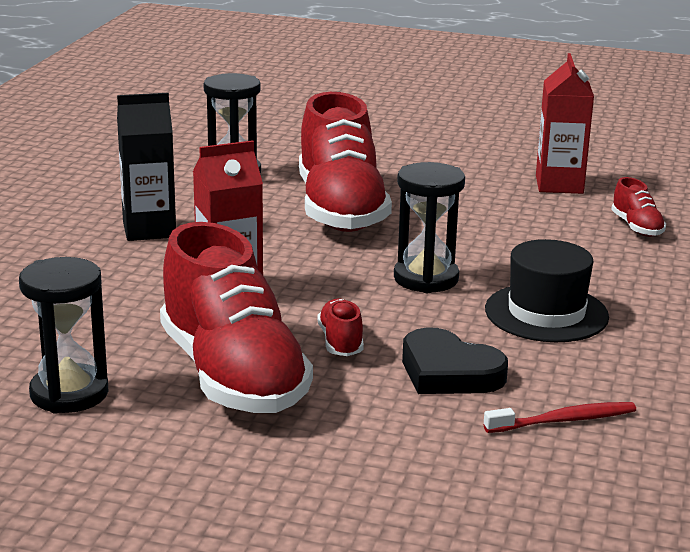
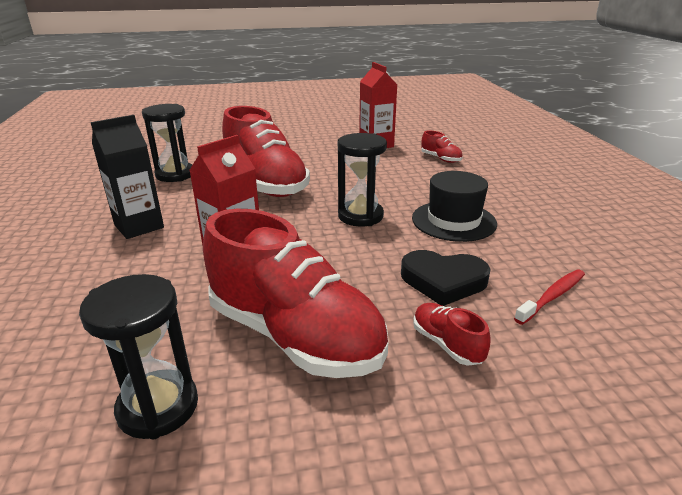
camera: 25 degrees left, 5 degrees up
(341, 342) = (350, 279): red shoe -> red shoe (447, 344)

